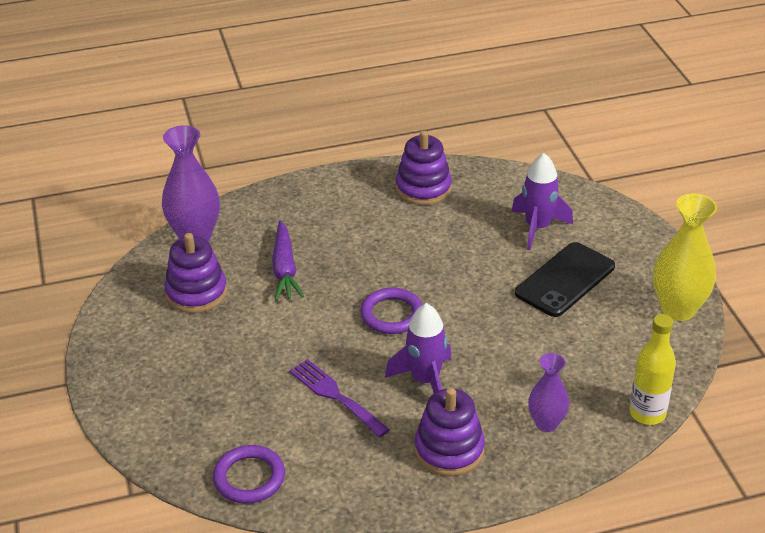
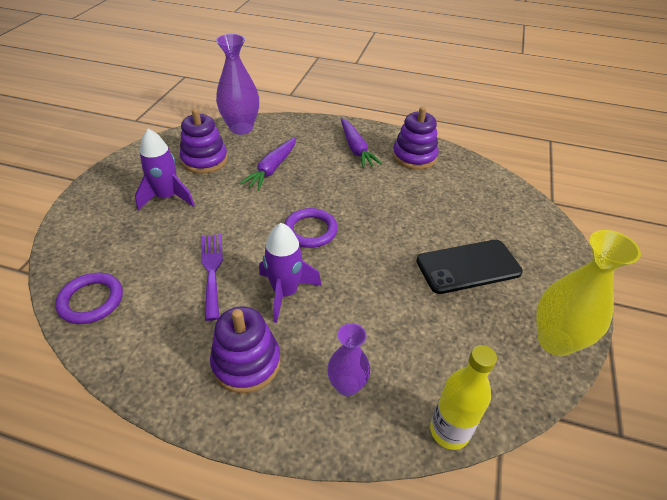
camera: 30 degrees right, 5 degrees up
(353, 206) = (356, 149): none -> purple carrot
(538, 227) = (478, 217): purple rocket -> purple rocket (167, 197)

